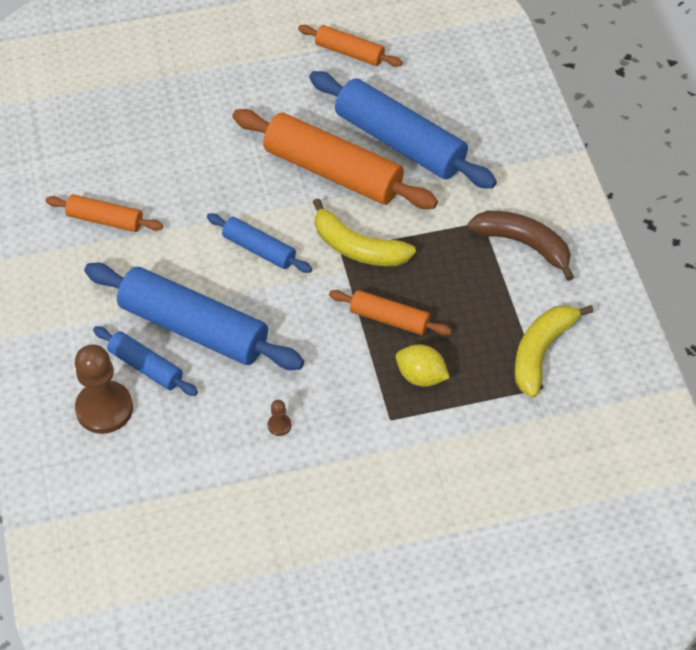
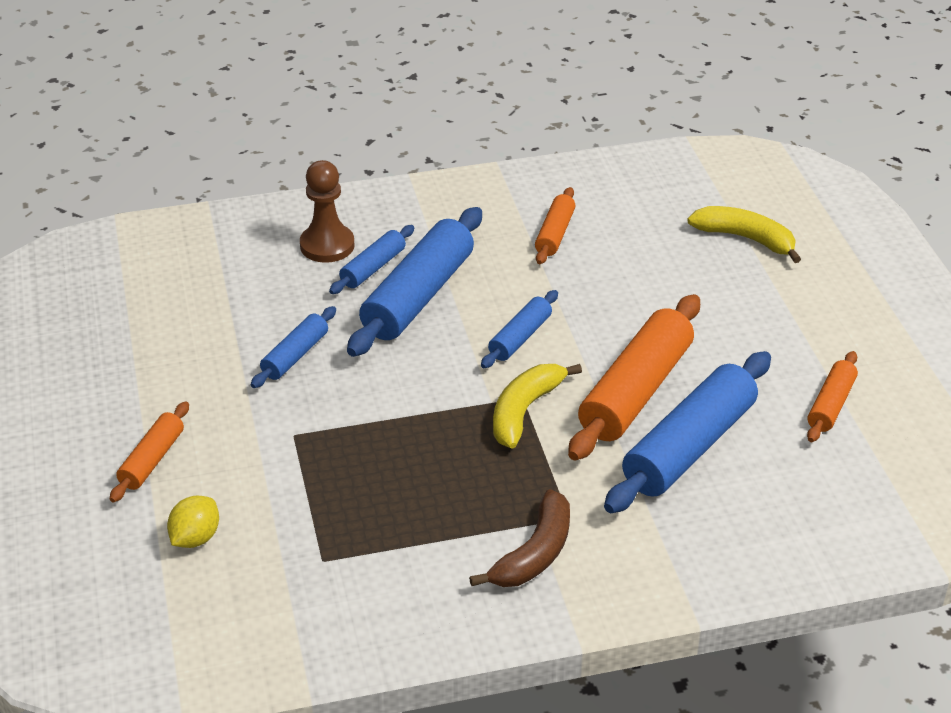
camera: 90 degrees right, 15 degrees down
(279, 425) = (295, 356): brown pawn -> blue rolling pin
(389, 319) = (424, 435): orange rolling pin -> orange rolling pin (152, 460)
(421, 376) = (346, 459): yellow lemon -> yellow lemon (195, 538)
(541, 352) = (373, 561): yellow banana -> yellow banana (746, 239)

